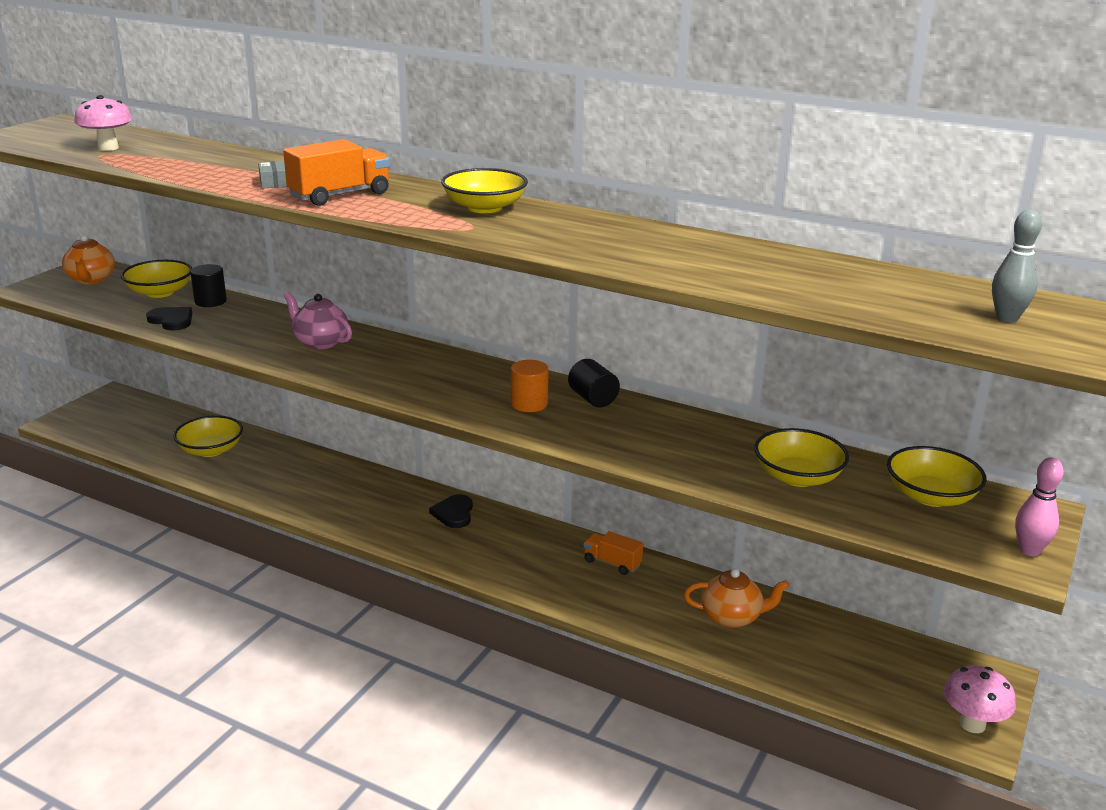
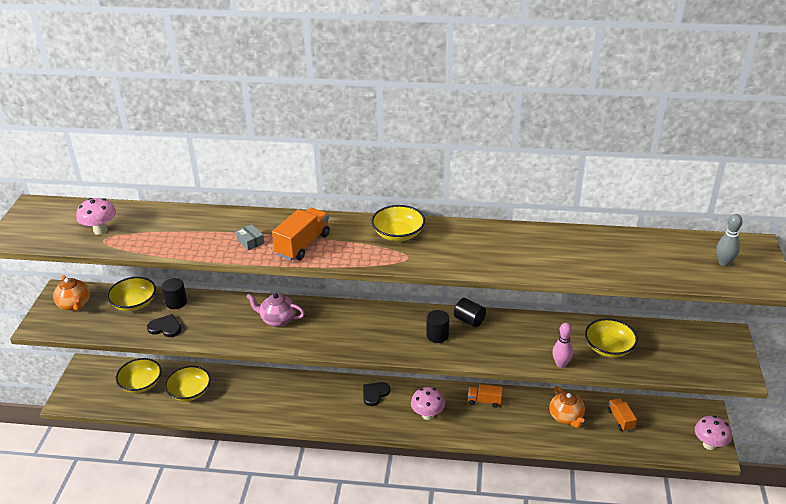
camera: 20 degrees left, 10 degrees up
(454, 513) = (375, 394): black heart -> black heart turned 60 degrees clockwise
(512, 556) = (427, 415): none -> pink mushroom
(529, 404) = (437, 335): orange cylinder -> black cylinder
(732, 617) = (566, 417): orange teapot -> orange teapot turned 90 degrees clockwise
(825, 645) = (620, 420): none -> orange truck
(931, 496) = (677, 341): yellow bowl -> yellow bowl (141, 384)
(1029, 550) = (738, 364): pink bowling pin -> pink bowling pin (561, 364)

